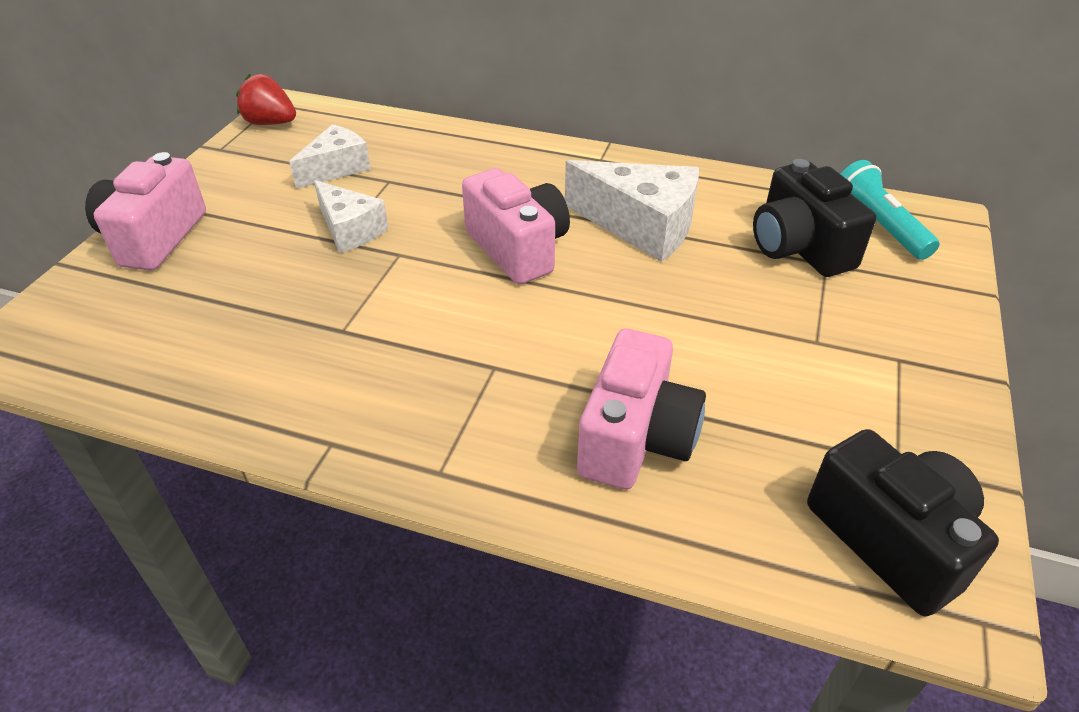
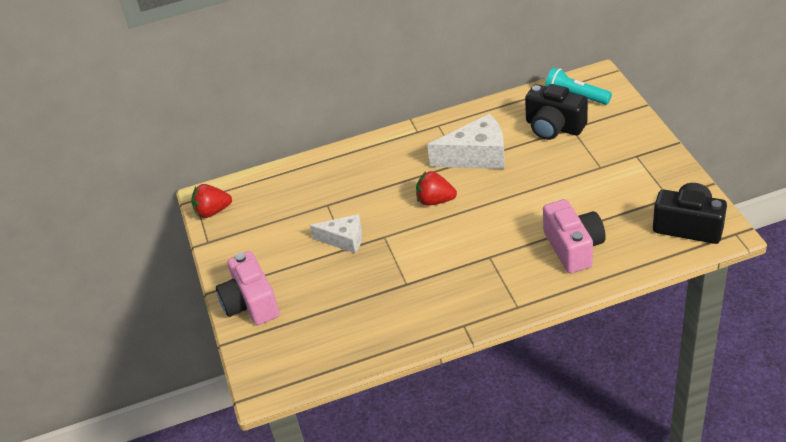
camera: 30 degrees left, 0 degrees up
(336, 168) = (290, 214): white cheese -> none
(518, 249) = (435, 201): pink camera -> red strawberry

